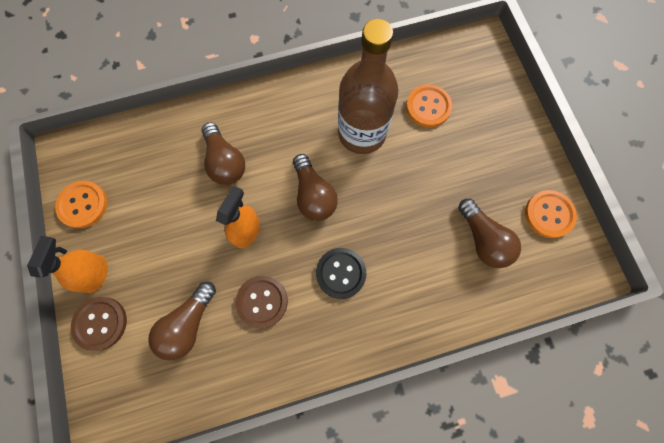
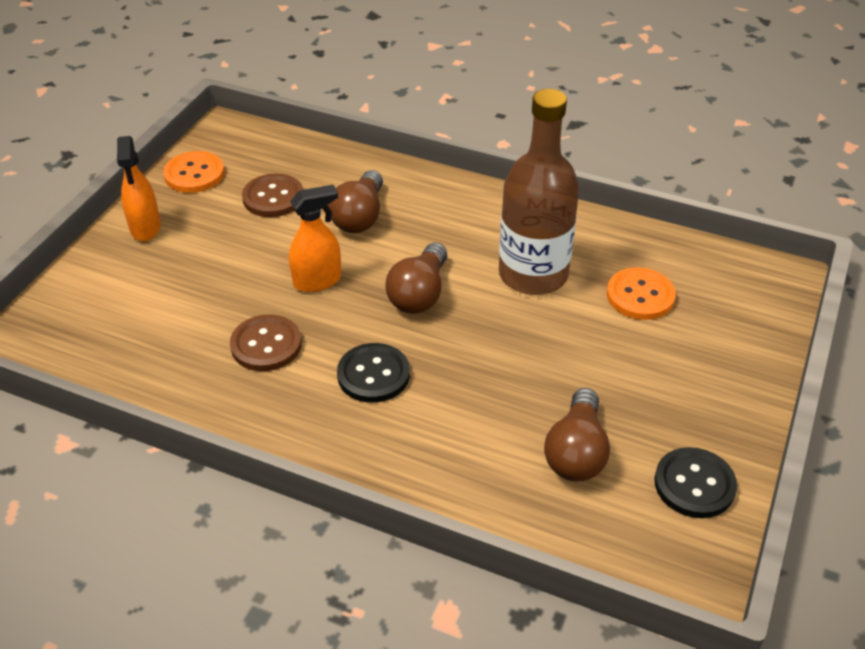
camera: 40 degrees right, 30 degrees down
(96, 273) = (145, 228): orange spray bottle -> orange spray bottle turned 120 degrees clockwise
(100, 323) = (106, 265): brown button -> brown button (273, 197)
(188, 324) = (178, 316): brown light bulb -> none
(549, 214) = (694, 484): orange button -> black button

